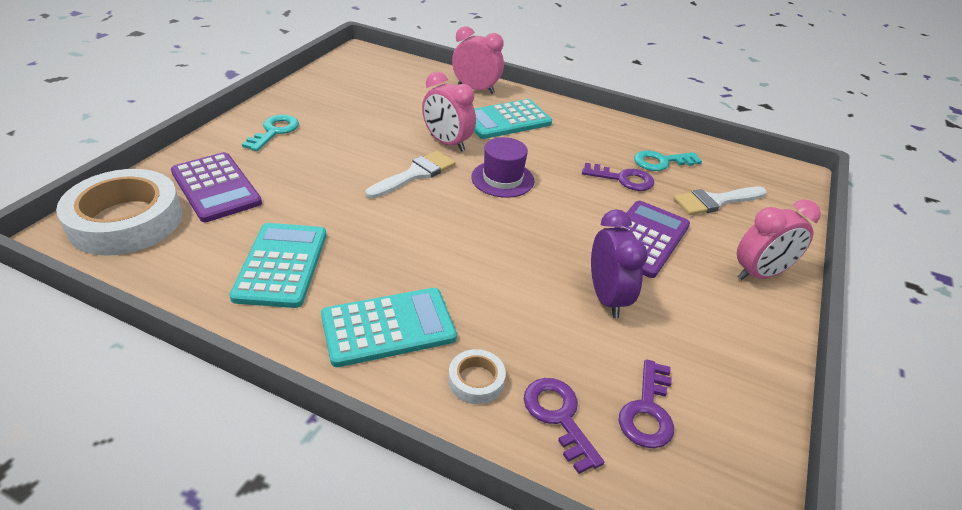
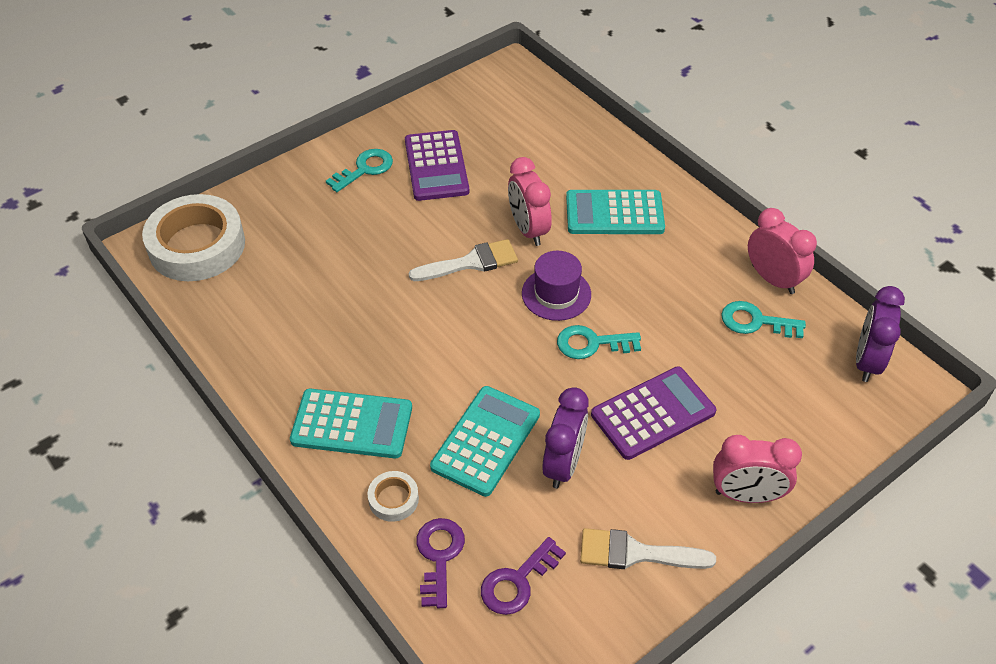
camera: 30 degrees right, 10 degrees up
(216, 188) = (282, 228): purple calculator -> purple calculator (436, 166)
(281, 265) = (298, 332): turquoise calculator -> turquoise calculator (486, 441)
(476, 89) = (610, 157): pink clock -> pink clock (773, 279)
(557, 205) = (592, 343): none -> turquoise key
(623, 179) = (690, 332): purple key -> none
(715, 201) = (776, 393): white brush -> white brush (636, 553)
(752, 167) = (867, 361): none -> purple clock

